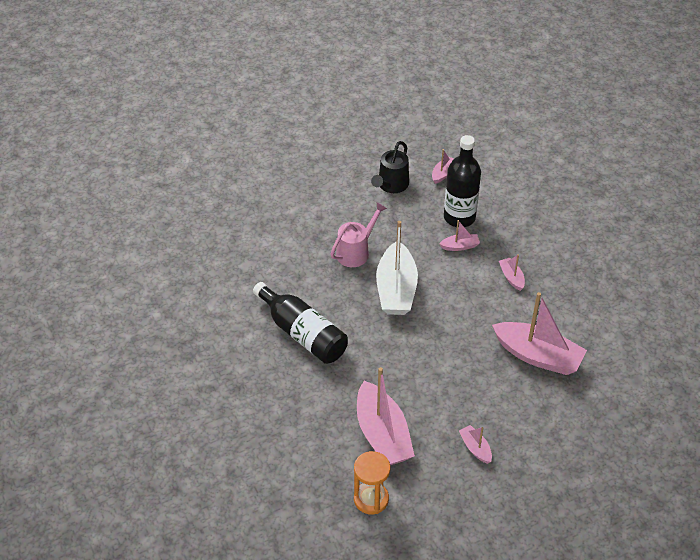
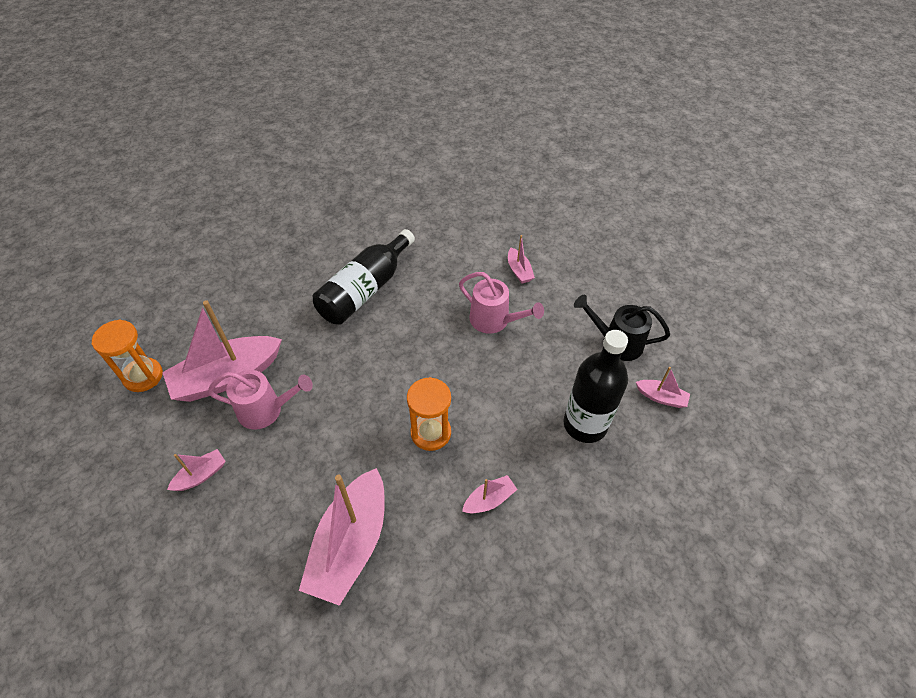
camera: 80 degrees right, 5 degrees up
(396, 289) = (443, 366): white boat -> none
(420, 406) = (266, 410): none -> pink watering can
(455, 303) = (430, 433): none -> orange hourglass
(460, 246) = (532, 429): pink boat -> pink boat (519, 271)

